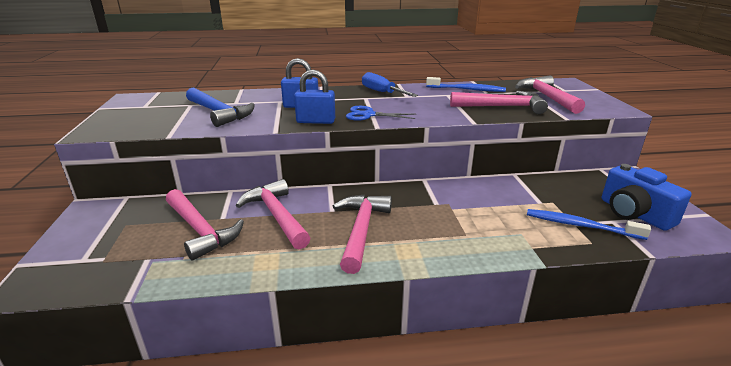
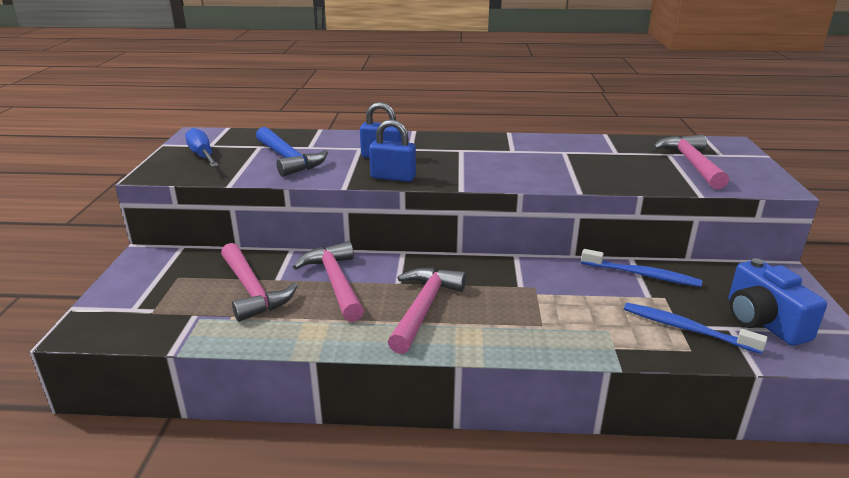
camera: 10 degrees right, 0 degrees up
(368, 115) = (457, 173): blue scissors -> none
(382, 92) = (484, 144): blue screwdriver -> blue screwdriver (202, 155)
(467, 89) = (592, 146): blue toothbrush -> blue toothbrush (642, 275)
(502, 107) = (625, 173): pink hammer -> none

